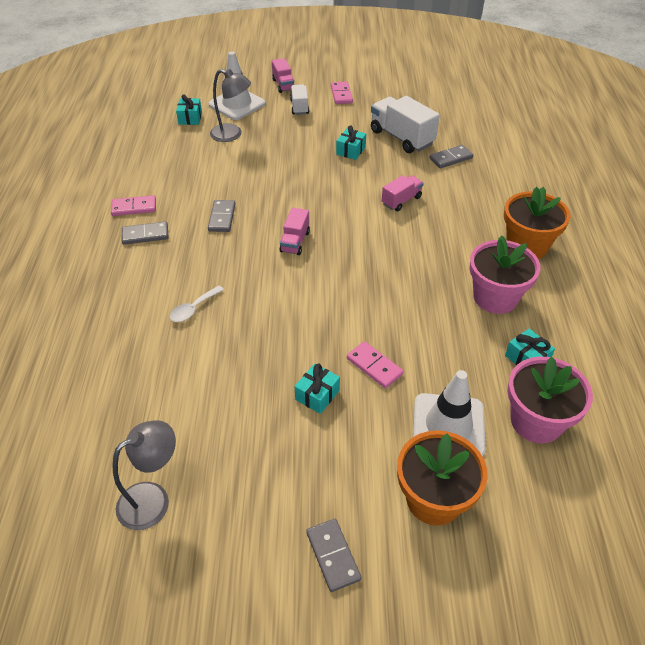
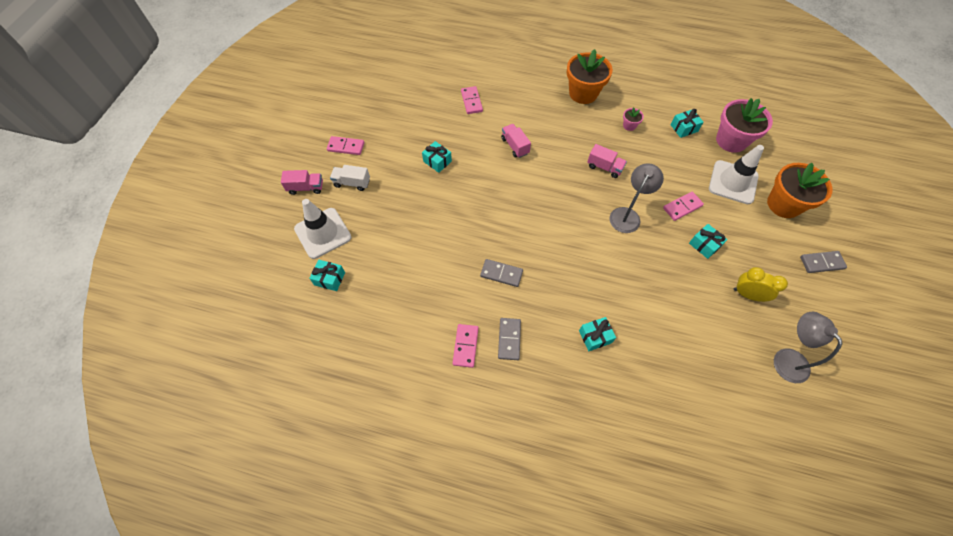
camera: 75 degrees left, 15 degrees up
(158, 299) = (595, 336): none -> turquoise gift
(193, 309) = (611, 311): white spoon -> none
(232, 134) = (375, 245): grey lamp -> grey lamp (627, 215)
(248, 449) = (747, 294): none -> yellow clock
(295, 242) = (546, 226): pink truck -> pink truck (604, 167)
(401, 138) = (432, 123): white truck -> none
(451, 158) = (471, 101): grey domino -> pink domino
(495, 297) = (629, 125): pink flower pot -> pink flower pot, size x0.44

